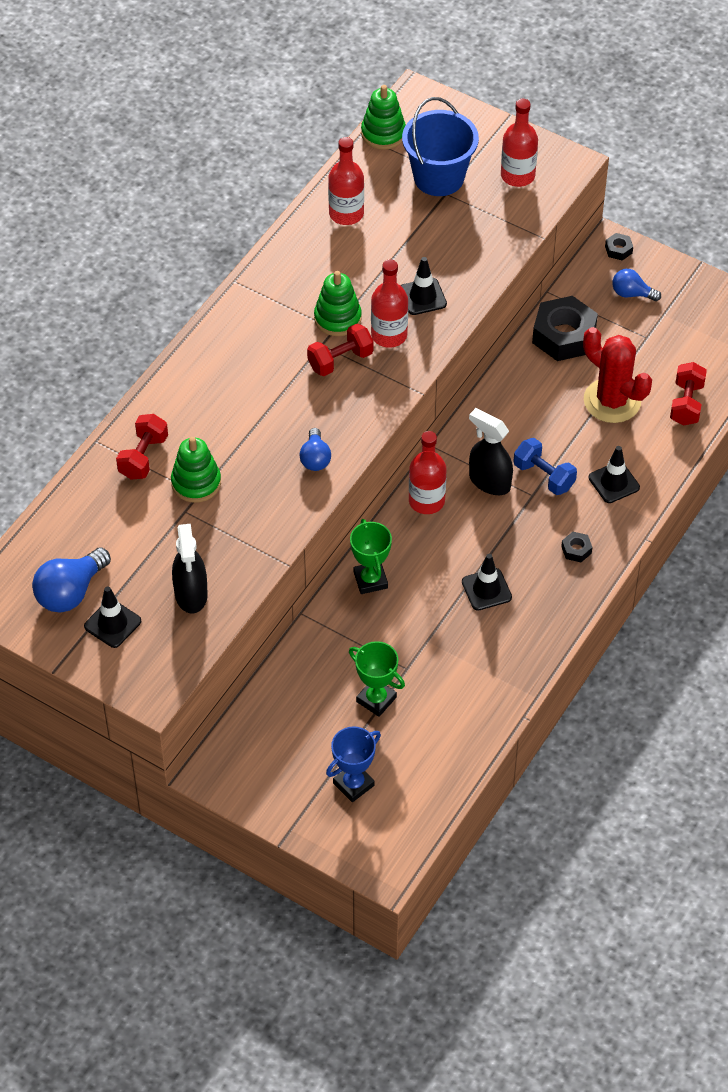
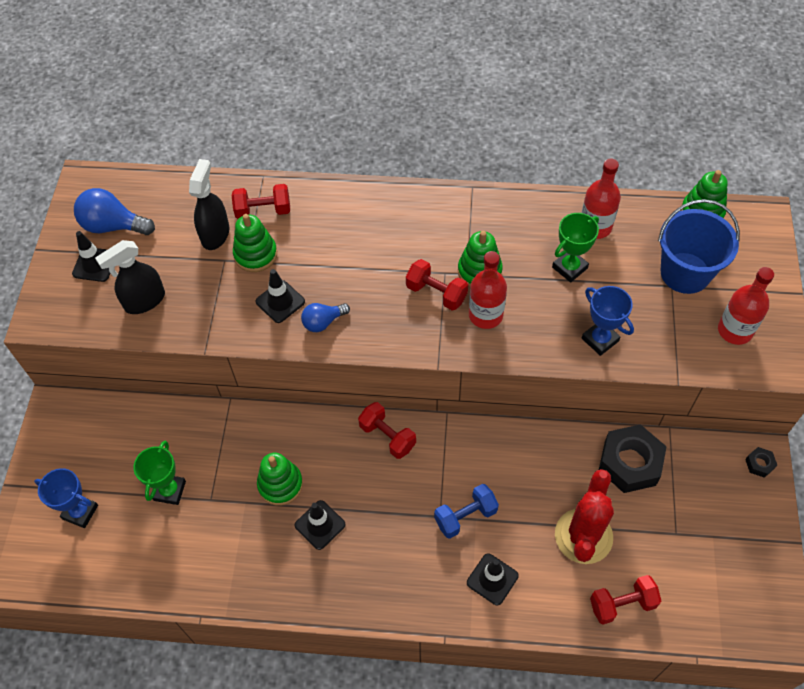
camera: 65 degrees right, 5 degrees up
(370, 580) = (286, 432): green trophy -> green trophy (569, 268)
(423, 297) = (544, 321): black traffic cone -> black traffic cone (280, 301)
(425, 605) = (280, 484): none -> green stacking toy
(426, 501) = (387, 436): red bottle -> red dumbbell
(467, 268) = (600, 339): none -> blue trophy
(489, 481) = (434, 475): black spray bottle -> black spray bottle (215, 234)
(544, 476) = (465, 516): blue dumbbell -> blue dumbbell turned 45 degrees clockwise
(576, 550) = (400, 580): black nut -> none
(631, 294) = (717, 498): blue light bulb -> none

